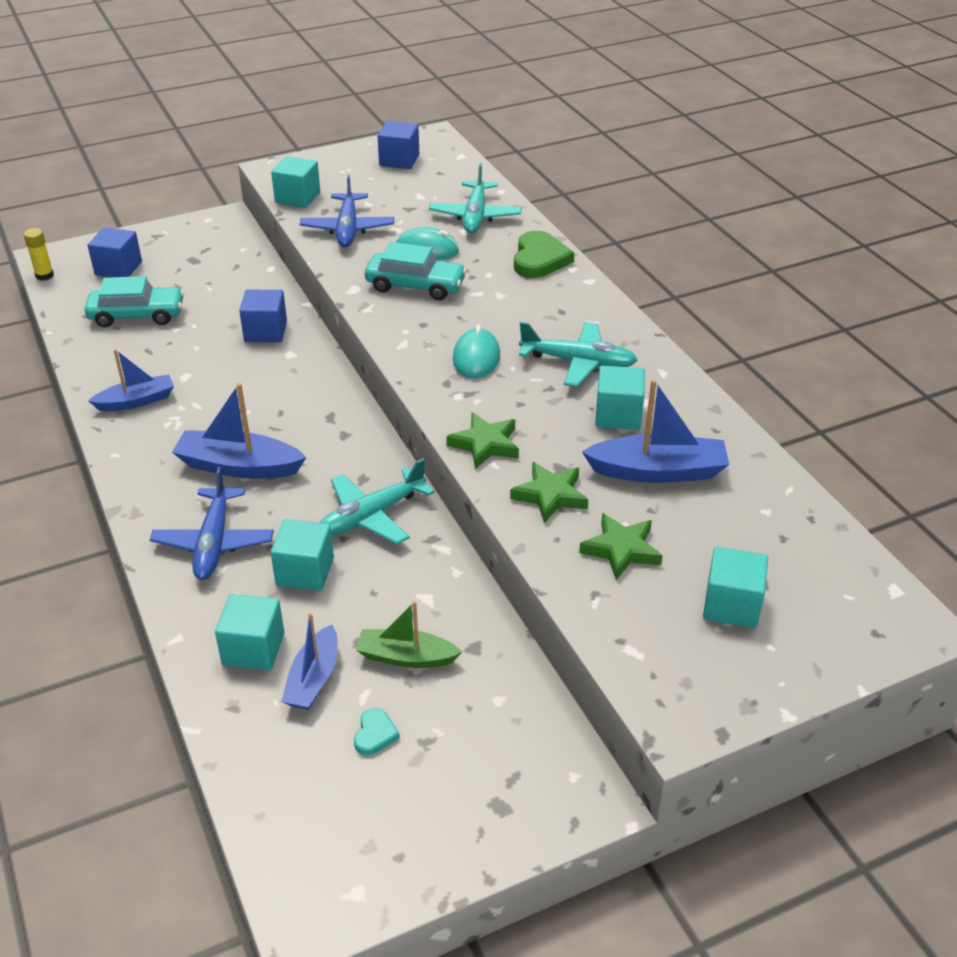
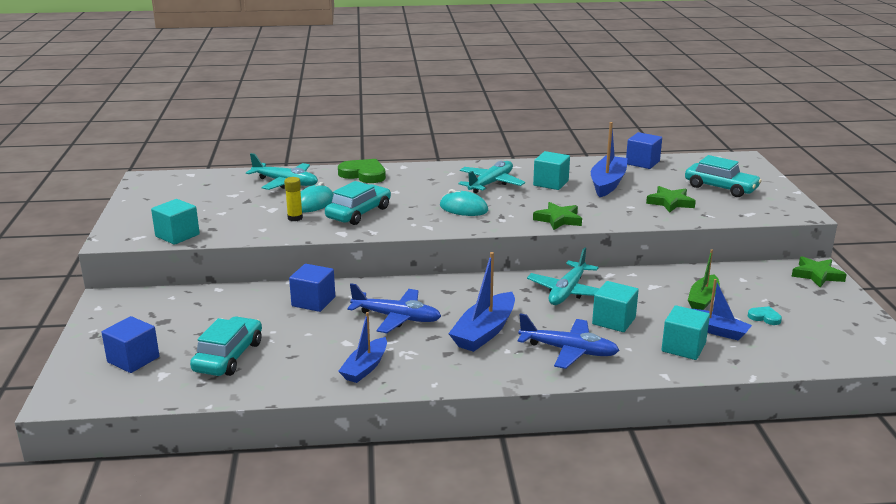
camera: 70 degrees left, 15 degrees down
(44, 275) = (97, 402): yellow glue stick -> yellow glue stick (295, 218)
(136, 401) = (365, 367): blue boat -> blue boat turned 150 degrees counterclockwise
(347, 229) = (252, 224): blue plane -> blue plane (397, 318)
(371, 516) = (567, 292): turquoise plane -> turquoise plane turned 45 degrees clockwise
(399, 160) = (168, 193): blue cube -> blue cube (642, 162)
(550, 495) = (616, 211): green star -> green star (817, 275)
(731, 605) = (720, 188): turquoise cube -> turquoise car

